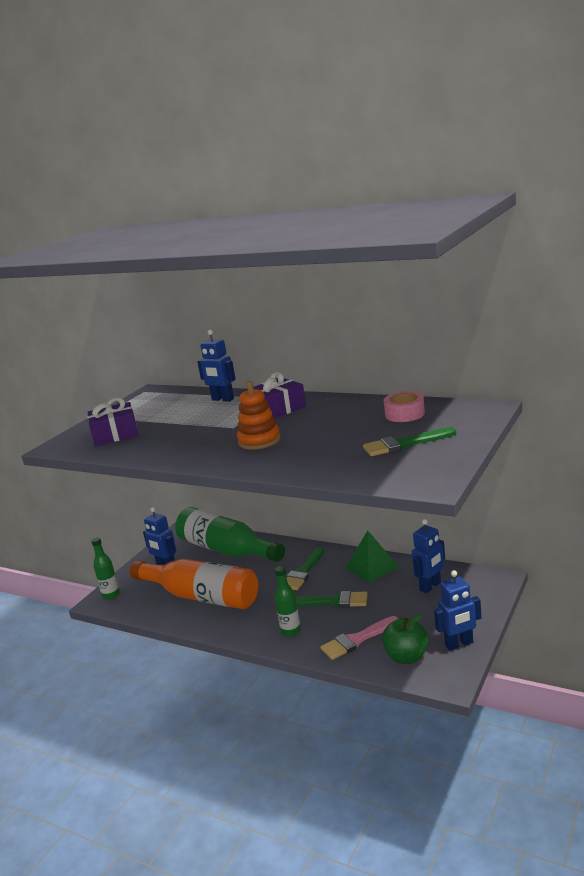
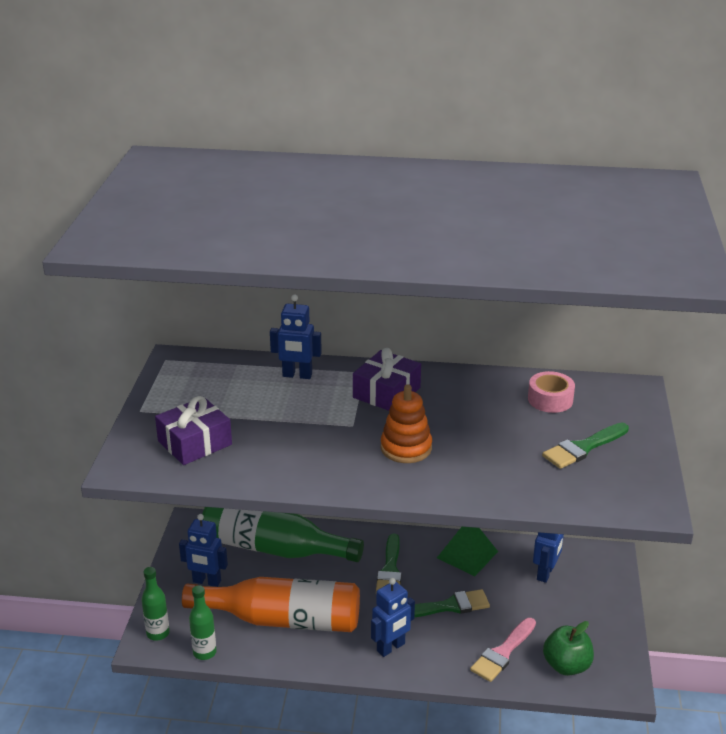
camera: 25 degrees left, 10 degrees up
(291, 631) = (422, 652): green bottle -> green bottle (204, 652)
(459, 644) = (611, 642): blue robot -> blue robot (391, 647)

